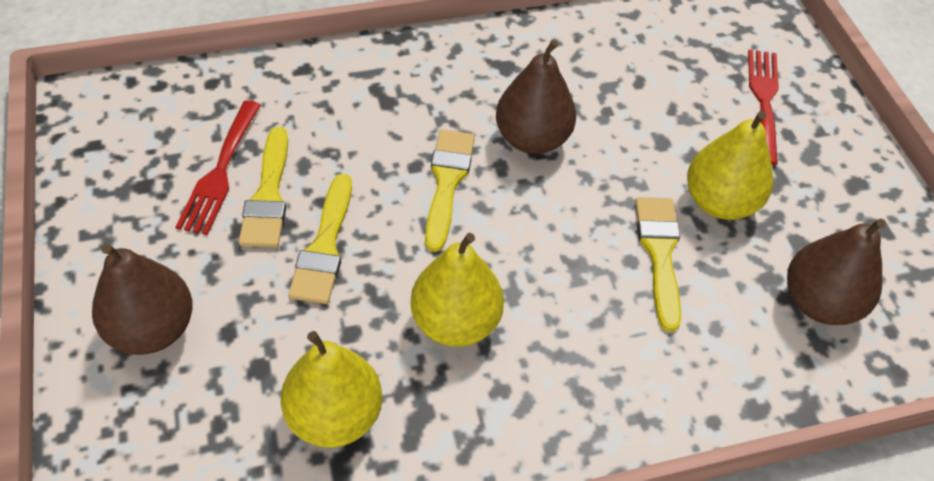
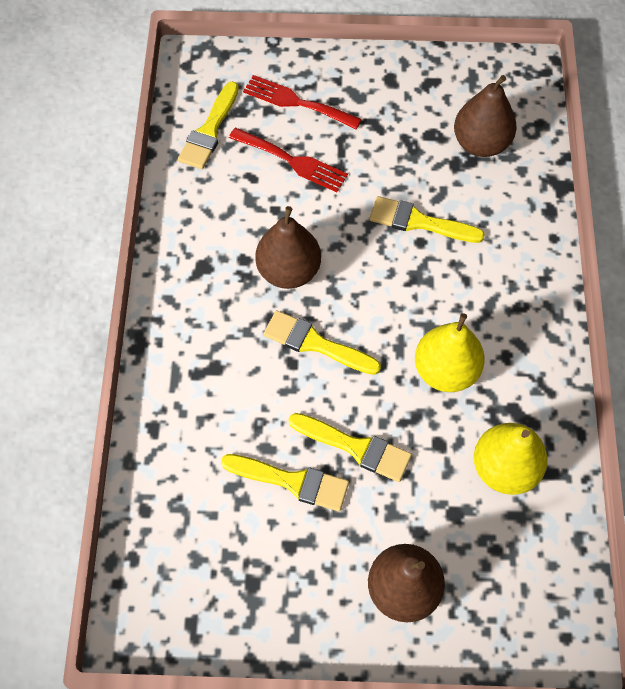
camera: 70 degrees left, 10 degrees up
(220, 172) = (256, 517): red fork -> red fork (293, 161)
(680, 34) = (209, 131): none -> yellow brush
(719, 202) = (384, 168): yellow pear -> none

